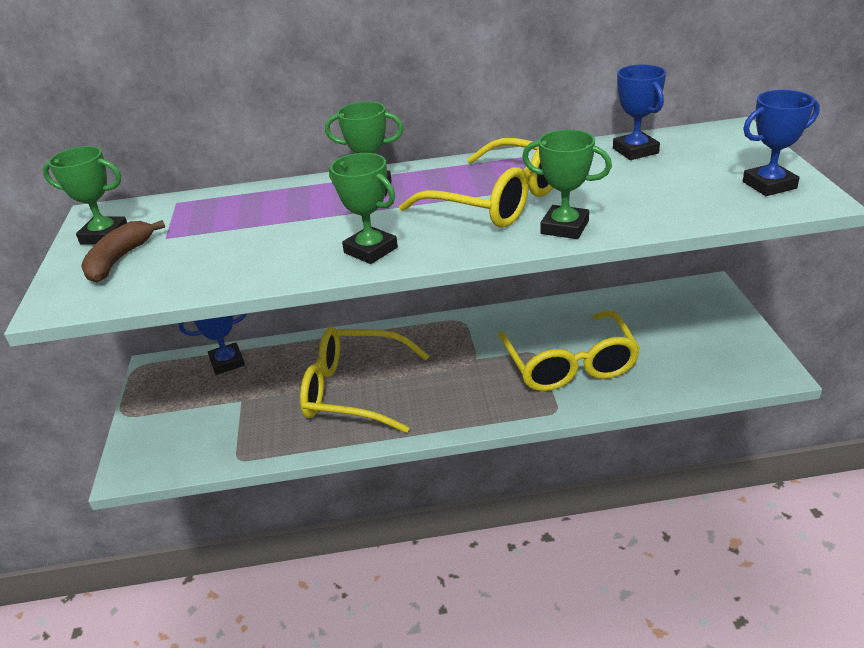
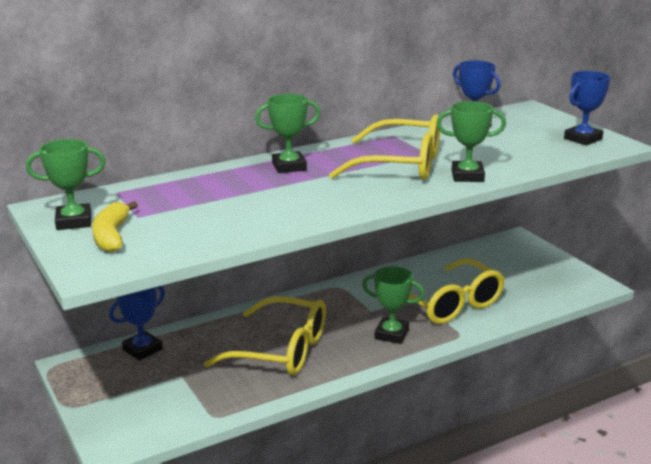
camera: 25 degrees left, 10 degrees down
(119, 260) = (112, 236): brown banana -> yellow banana
(353, 390) = (281, 350): yellow glasses -> yellow glasses turned 150 degrees counterclockwise
(370, 250) = (333, 205): green trophy -> green trophy (391, 334)

